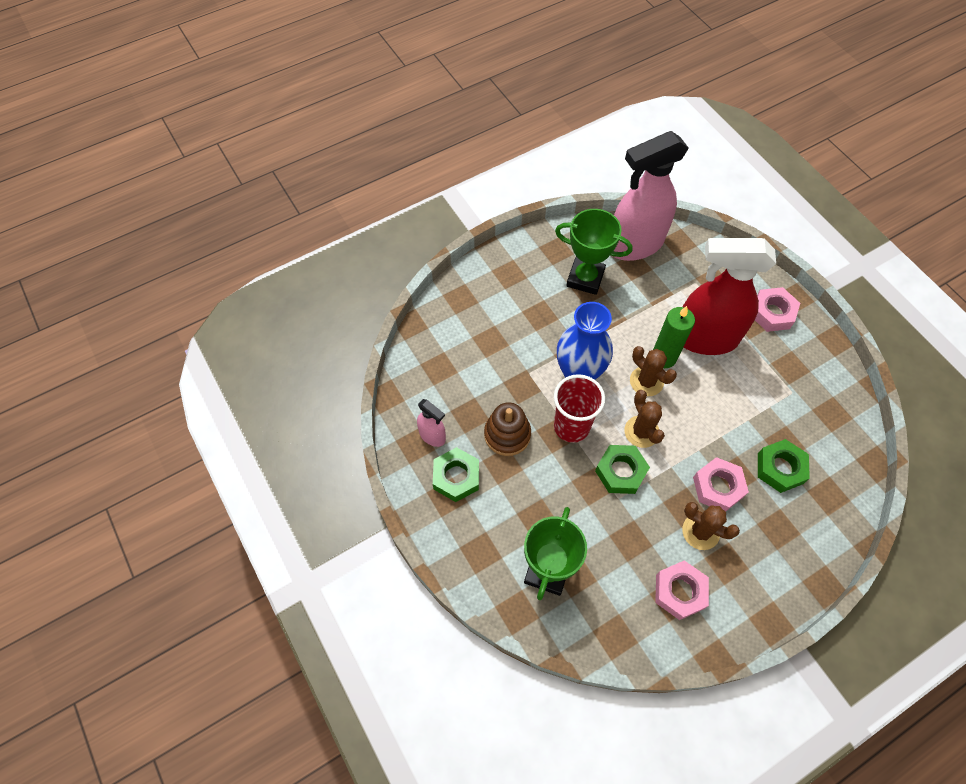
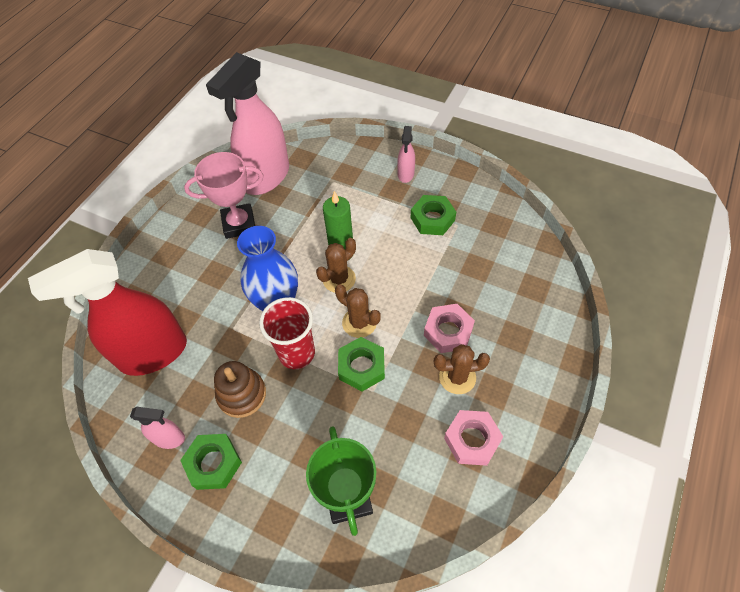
camera: 30 degrees left, 5 degrees down
(585, 278) = (239, 224): green trophy -> pink trophy
(646, 381) = (339, 279): brown cactus -> brown cactus turned 60 degrees counterclockwise
(704, 338) = (365, 220): red spray bottle -> red spray bottle (153, 353)
(772, 313) = (405, 174): pink nut -> pink spray bottle
(780, 468) = (485, 288): green nut -> green nut (432, 219)

